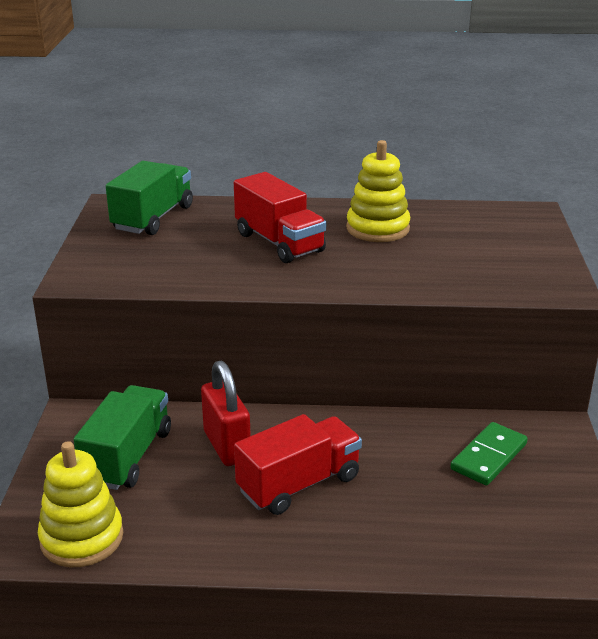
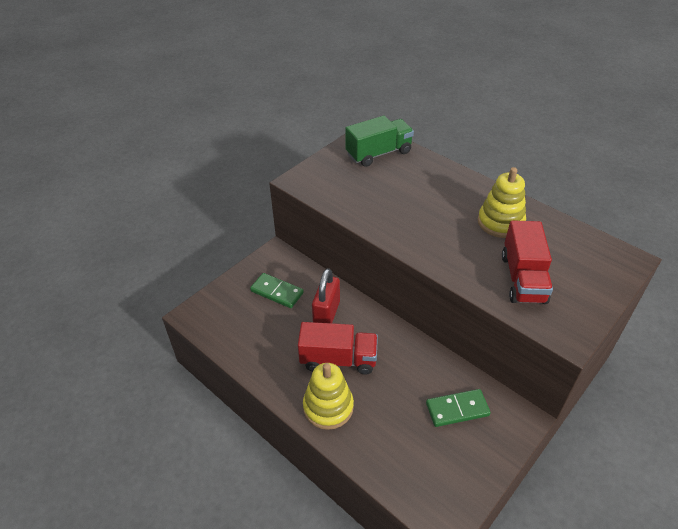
camera: 40 degrees right, 15 degrees up
(82, 538) = (218, 326): yellow stacking toy -> yellow stacking toy (328, 407)
(127, 457) = (277, 292): green truck -> green domino
(279, 242) = (428, 205): red truck -> red truck (523, 278)

